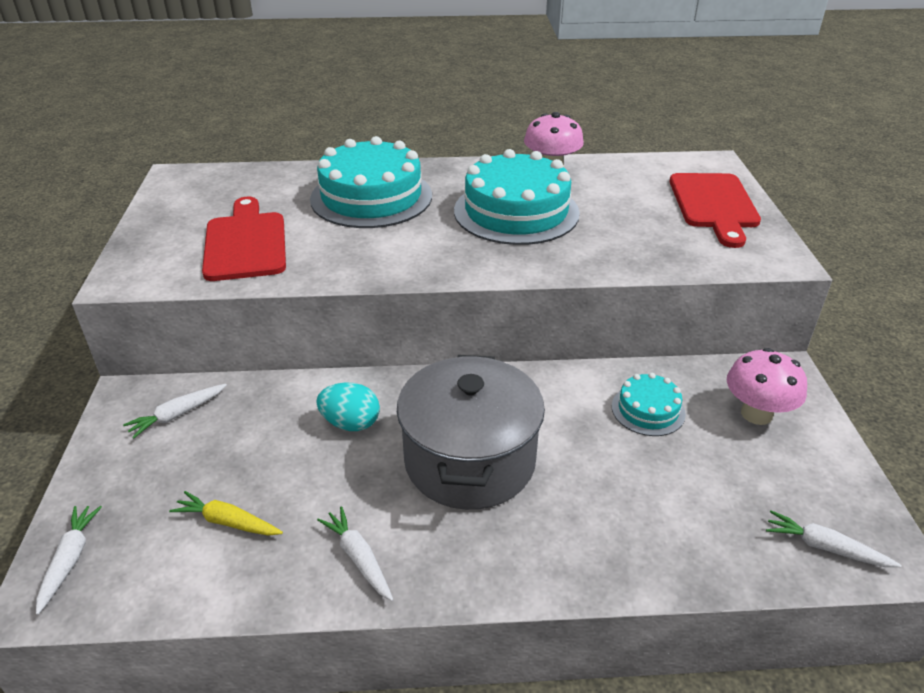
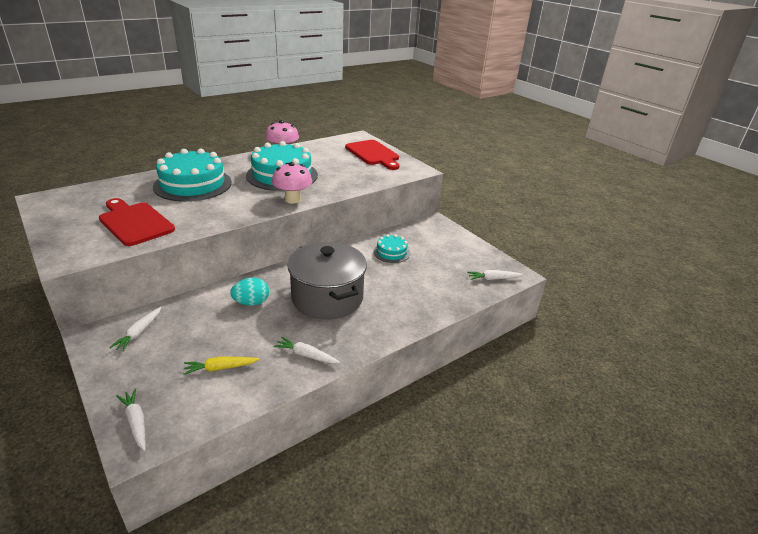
camera: 35 degrees left, 5 degrees down
(756, 414) = (436, 240): pink mushroom -> pink mushroom (293, 199)

